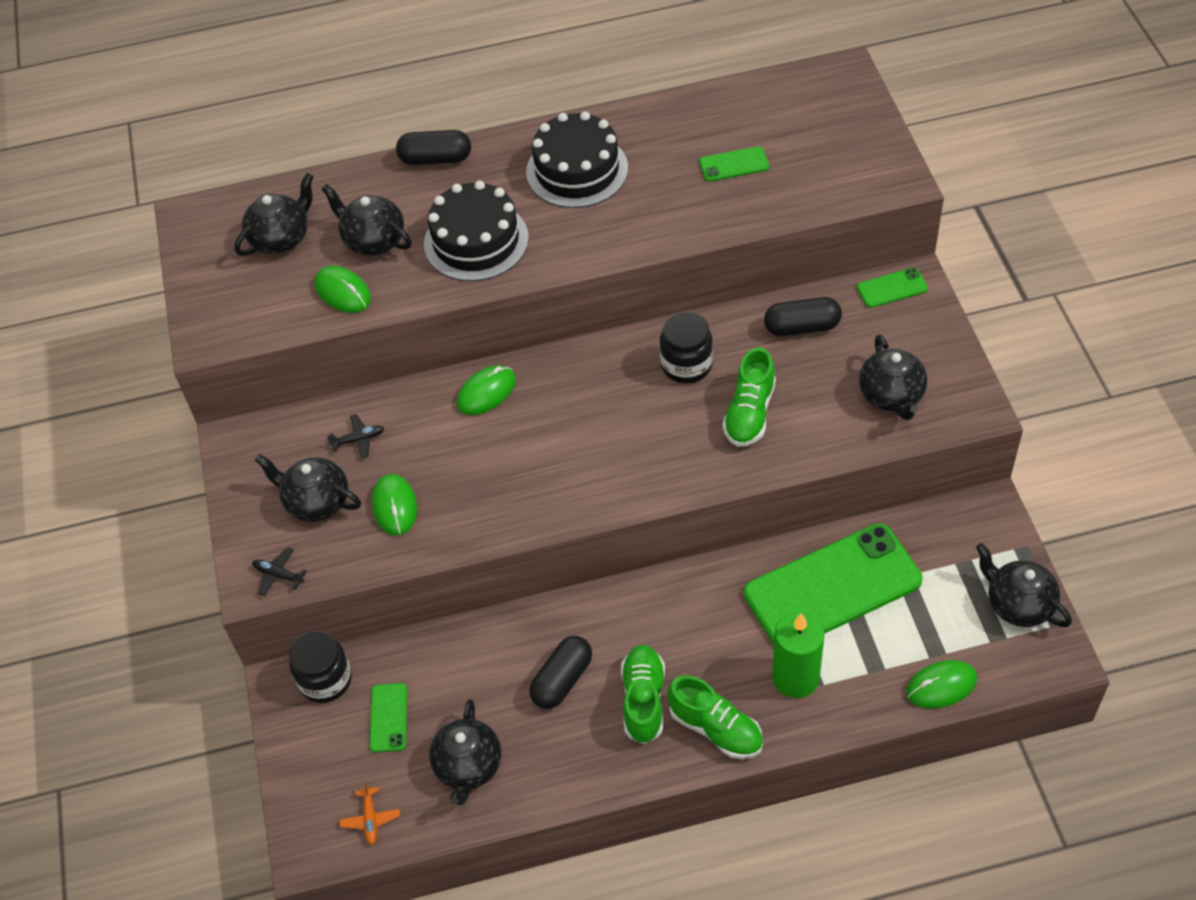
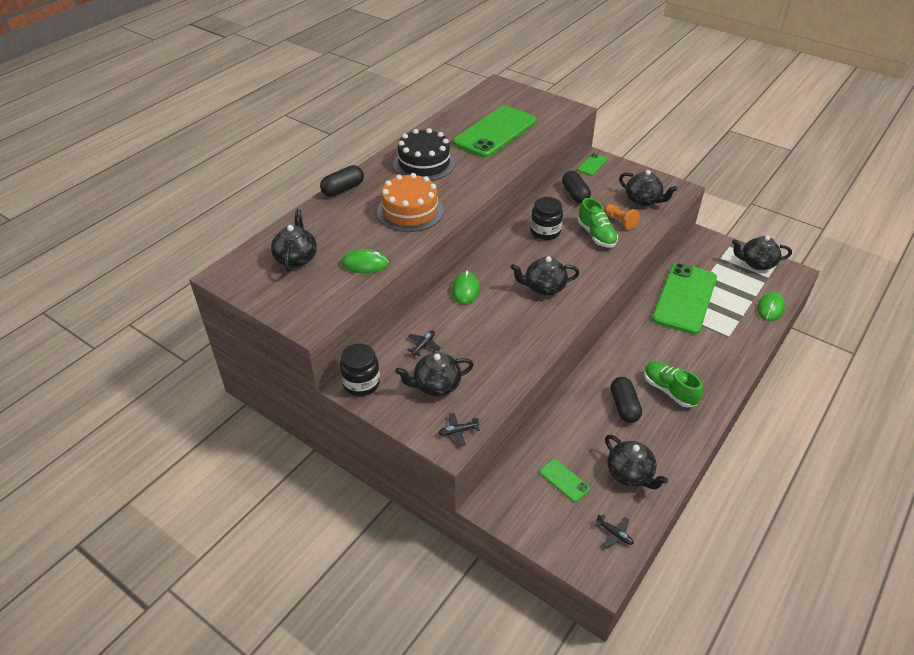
camera: 45 degrees left, 10 degrees down
(325, 680) = (509, 486): black jar -> black jar (361, 383)
(370, 819) = (614, 534): orange plane -> black plane
(373, 240) = (353, 235): black teapot -> black teapot (544, 287)
(394, 506) = (481, 363): green mouse -> none
(476, 241) = (410, 211): black cake -> orange cake
(716, 728) = (712, 381): green shoe -> none
(734, 164) = (495, 132): green phone -> green phone, size x2.38
(795, 678) = (716, 340): green candle -> none
(802, 327) = (575, 194): black capsule -> black capsule turned 60 degrees counterclockwise
(811, 411) = (620, 221): none -> orange pawn

